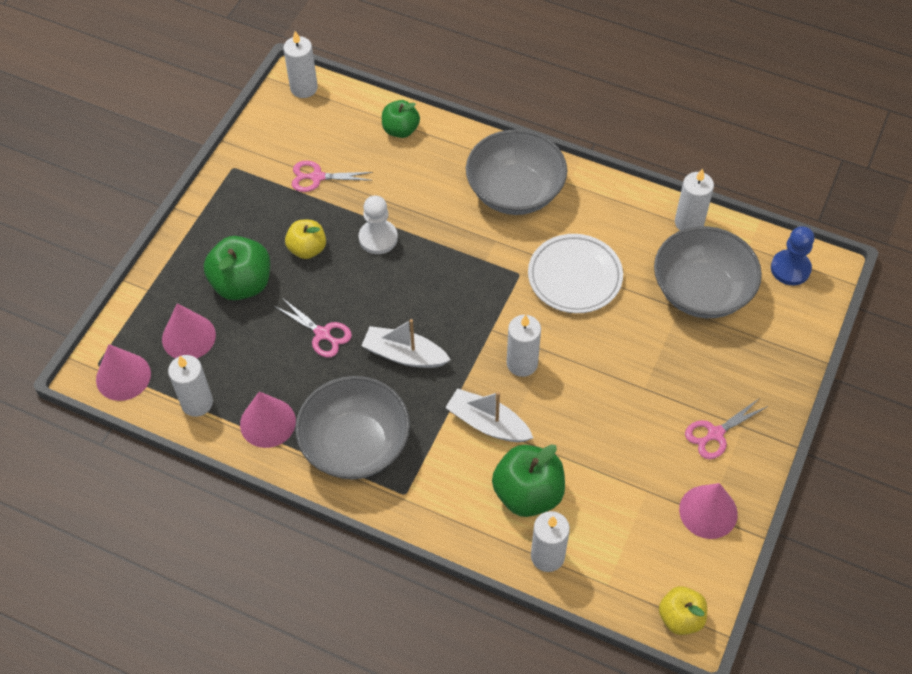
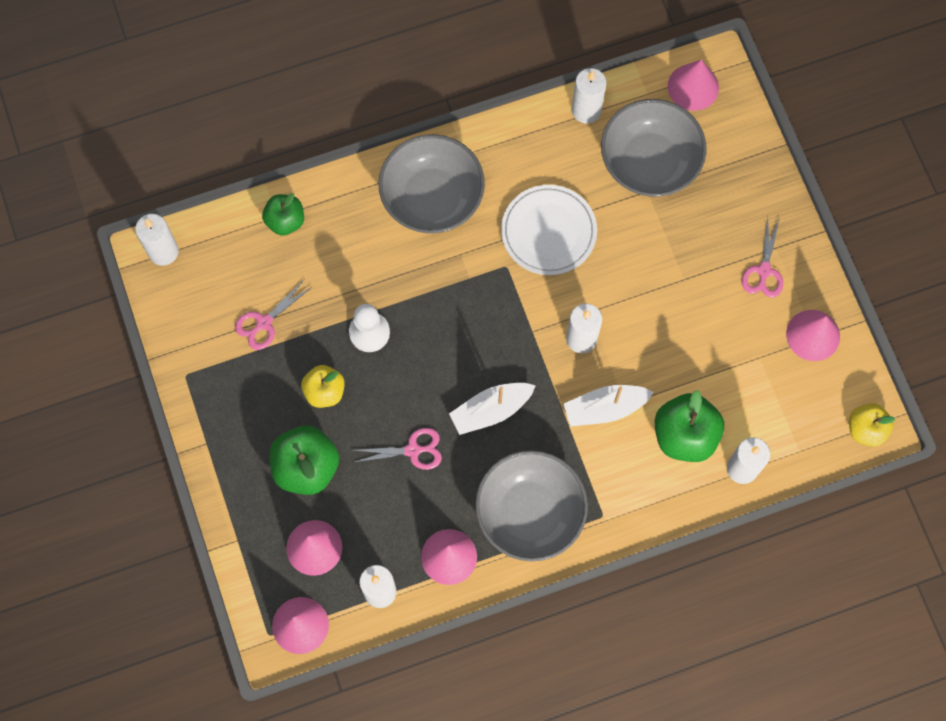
camera: 45 degrees left, 15 degrees up
(790, 269) = (693, 87): blue pawn -> pink cone

